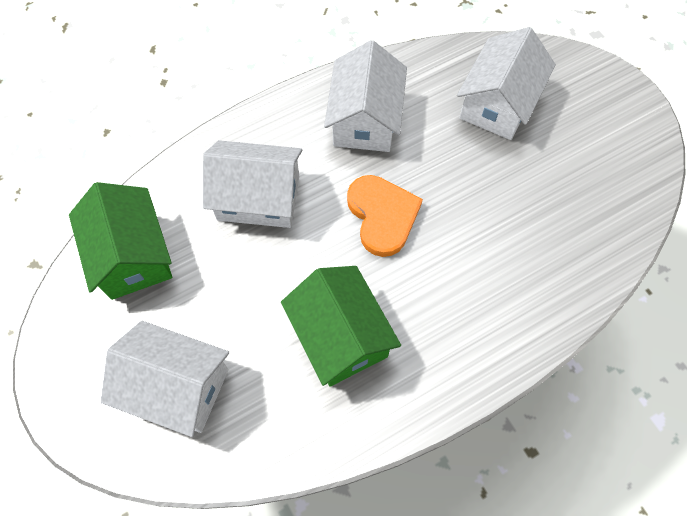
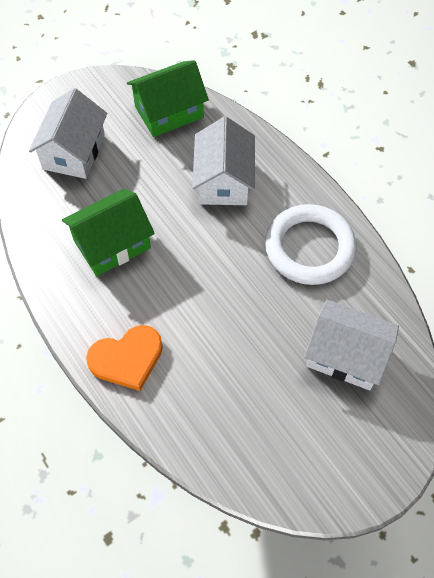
camera: 85 degrees right, 5 degrees down
(365, 119) = (309, 248): white house -> white ring
(382, 216) = (216, 266): orange heart -> orange heart (127, 359)

